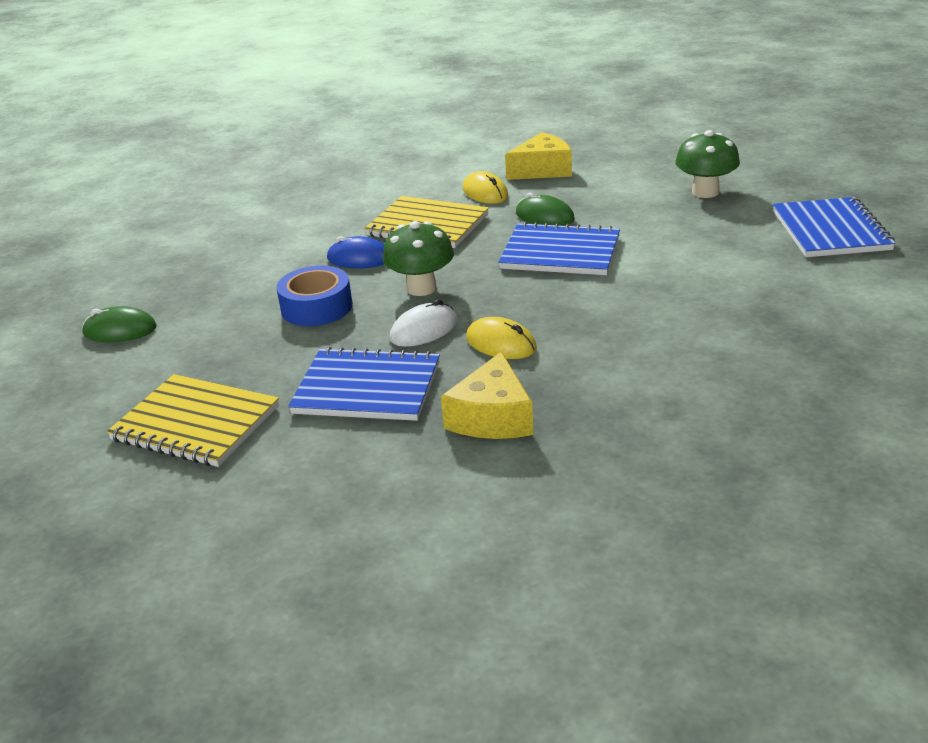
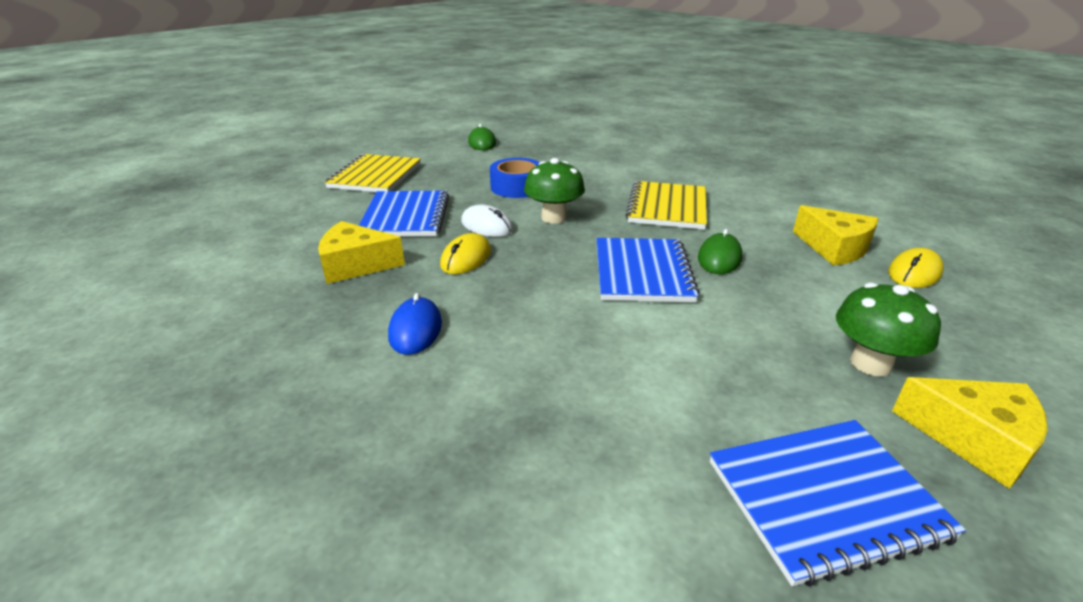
camera: 75 degrees right, 0 degrees up
(359, 258) = (596, 190): blue mouse -> blue mouse (415, 329)
(485, 193) = (753, 224): yellow mouse -> yellow mouse (914, 273)
(778, 182) = (973, 439): none -> yellow cheese

